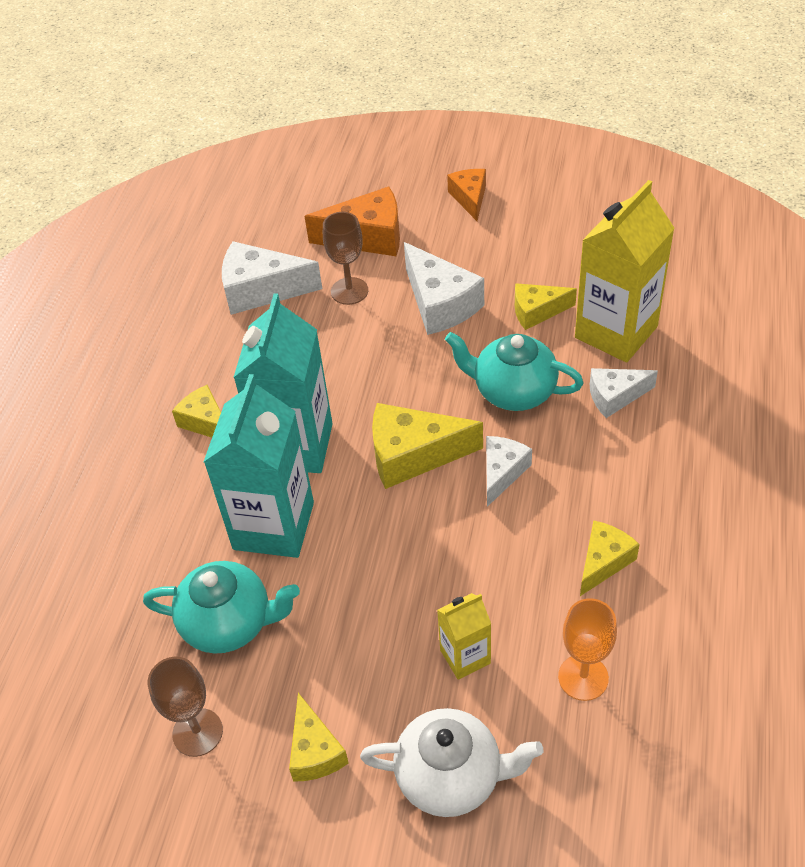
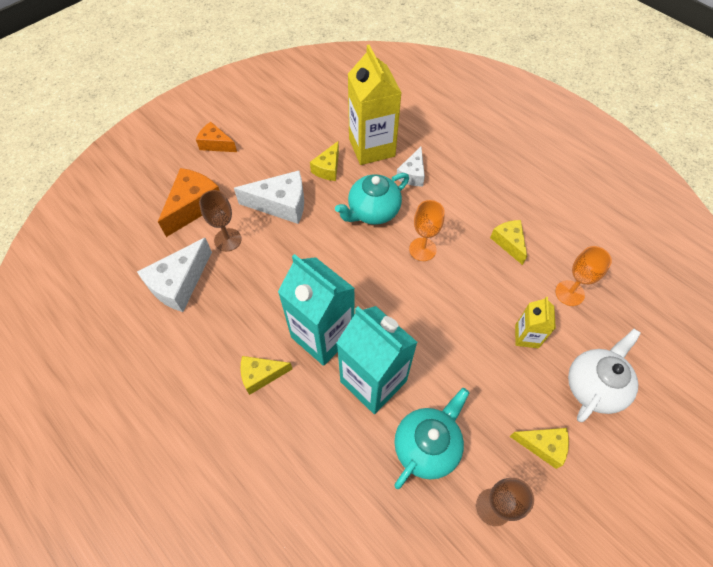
camera: 60 degrees left, 10 degrees up
(413, 455) = (378, 281): yellow cheese -> none
(502, 473) = (422, 249): white cheese -> orange goblet

